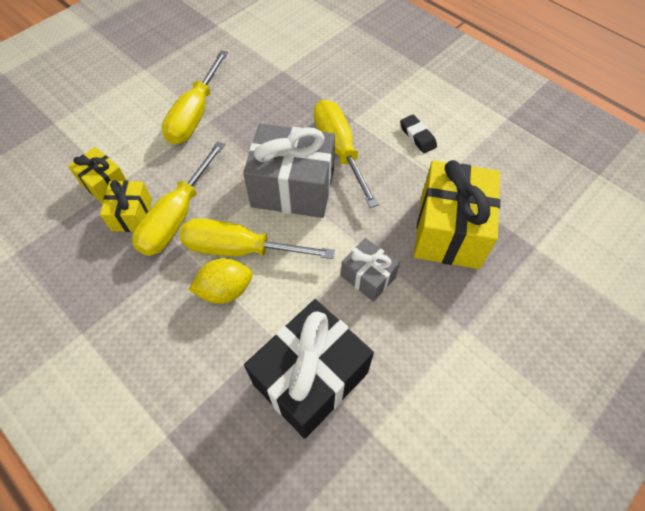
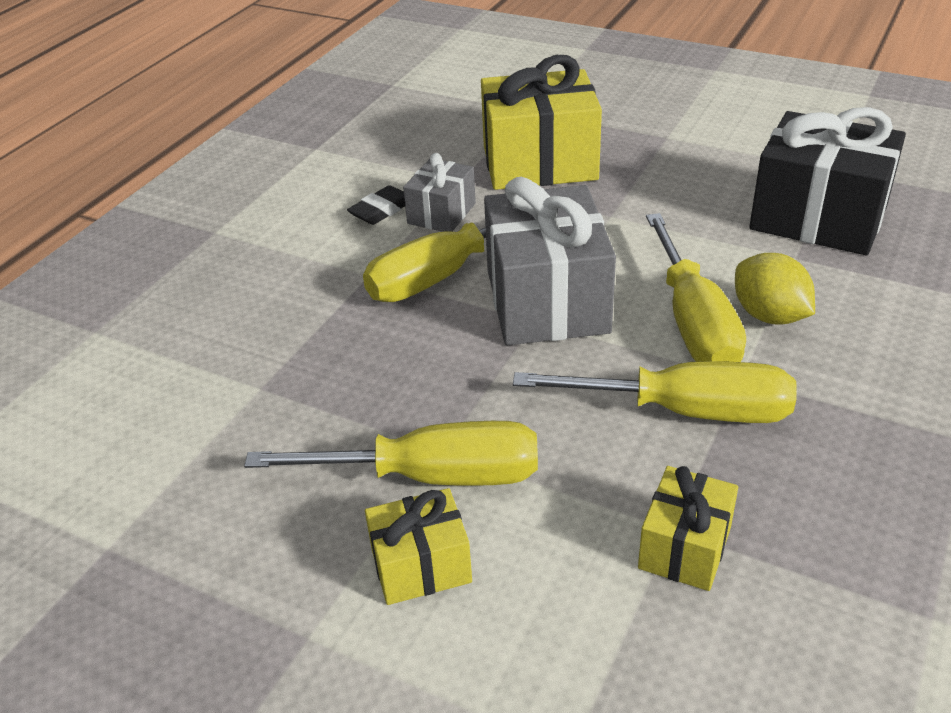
camera: 105 degrees left, 20 degrees down
(132, 215) = (722, 472): yellow gift -> yellow gift (421, 565)
(368, 277) = (651, 206): grey gift -> grey gift (441, 213)

